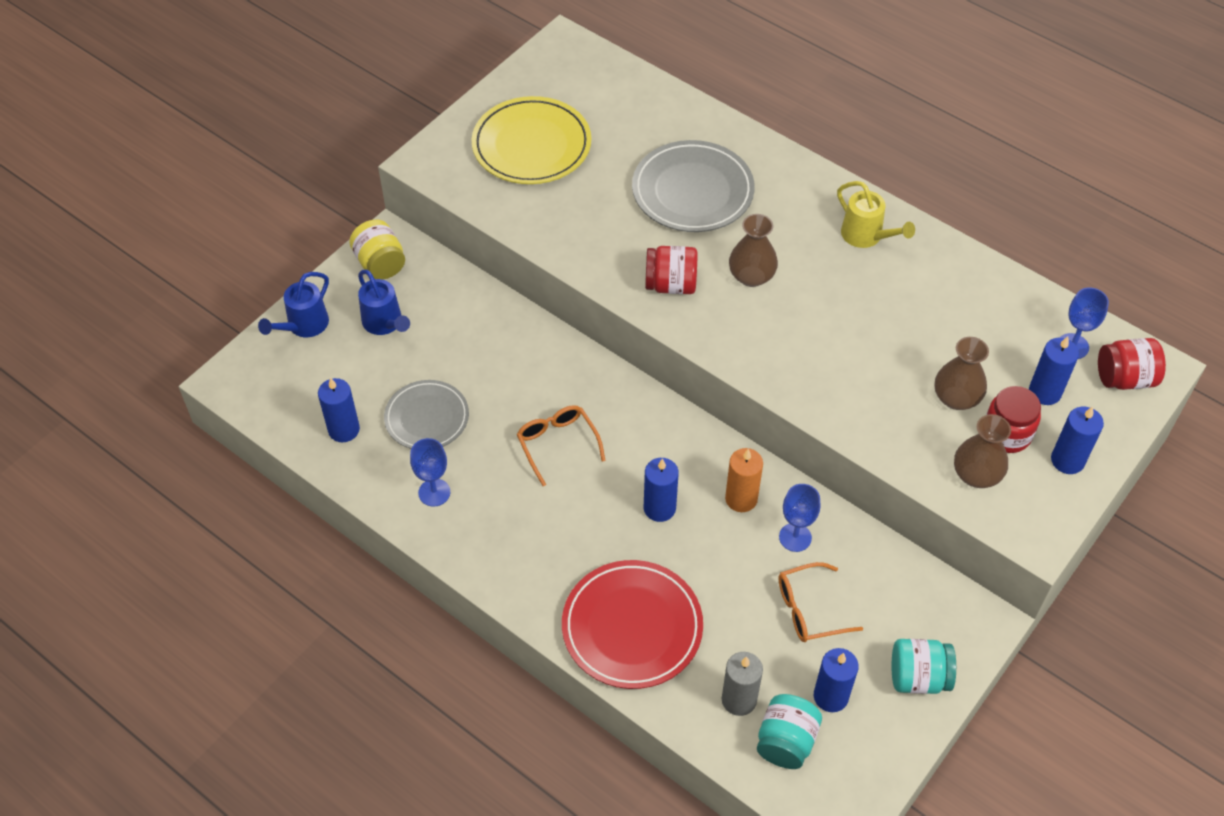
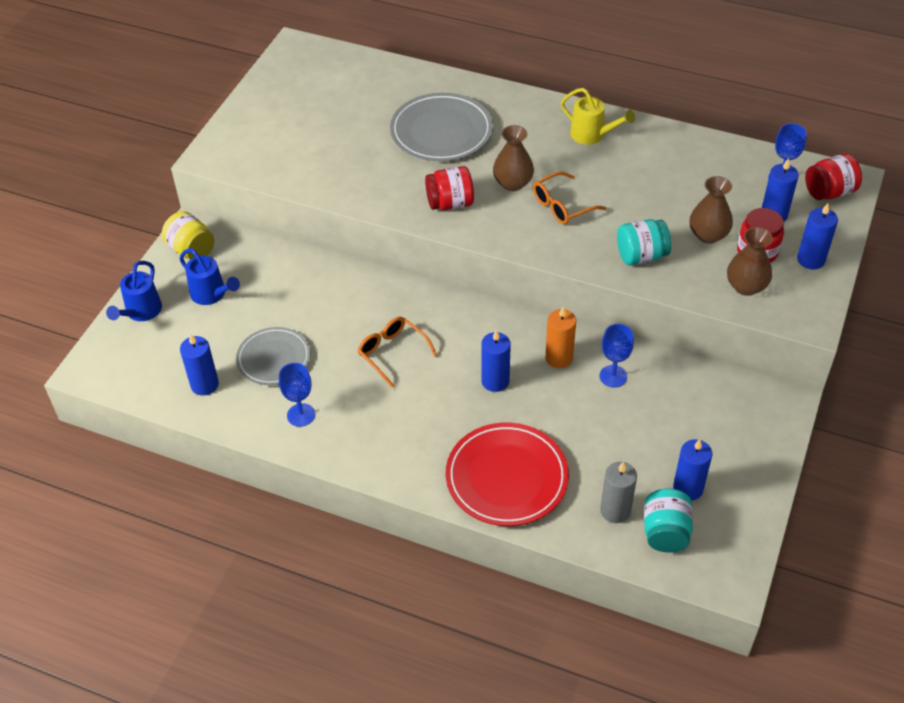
camera: 15 degrees left, 5 degrees down
(531, 145) = (296, 126): yellow plate -> none
(809, 610) = (645, 427): orange glasses -> orange glasses (562, 206)
(918, 677) = (751, 456): turquoise jar -> turquoise jar (641, 256)

